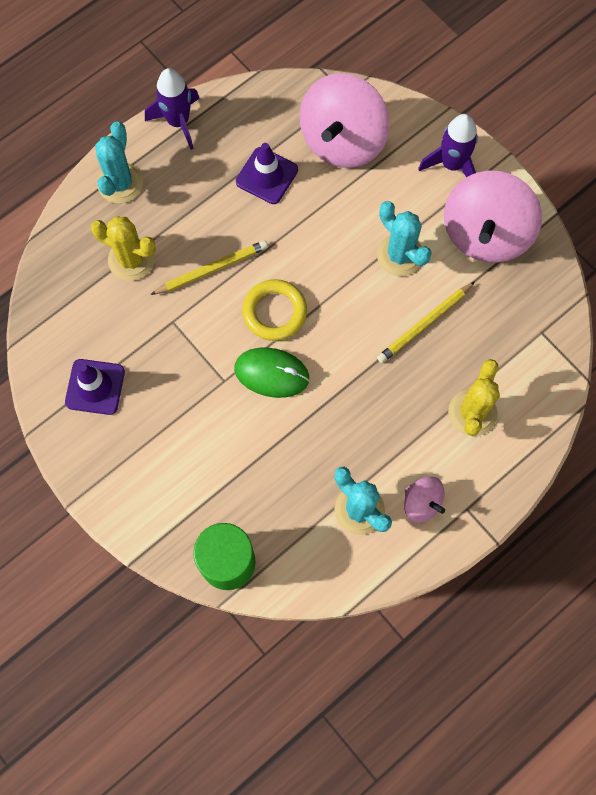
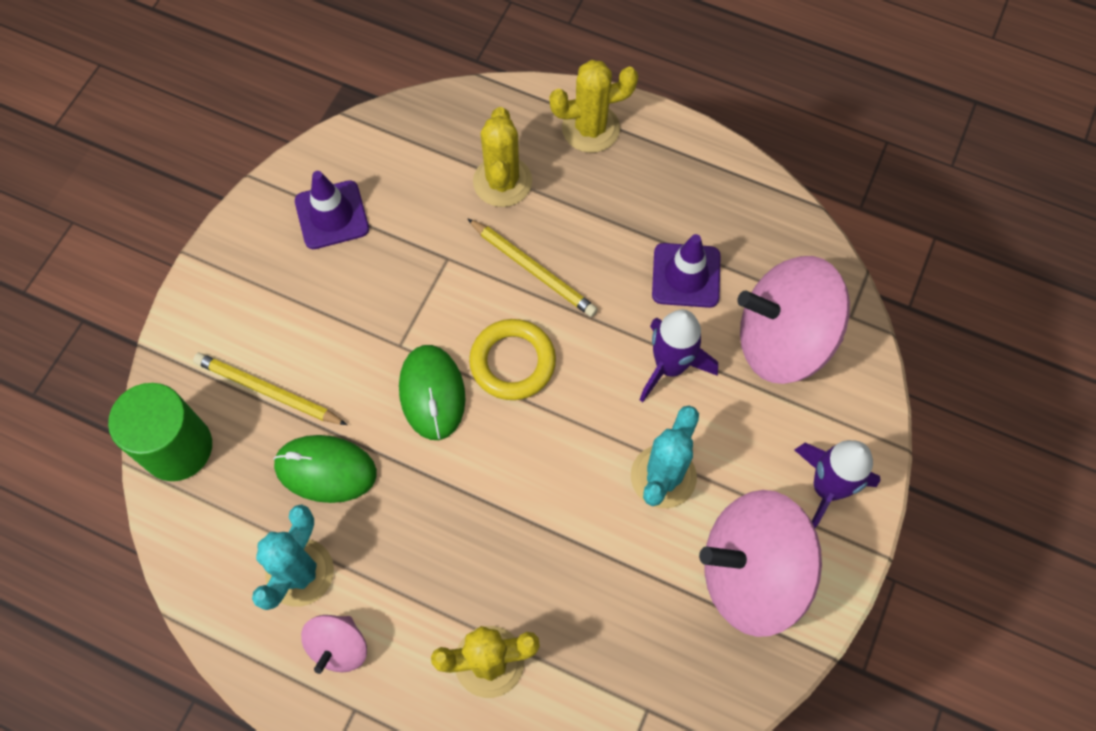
camera: 65 degrees right, 5 degrees down
(120, 183) = (590, 128): turquoise cactus -> yellow cactus
(178, 122) = (701, 151): purple rocket -> purple rocket (670, 366)
(293, 465) = (326, 470): none -> green mouse
(424, 324) = (583, 547): yellow pencil -> yellow pencil (268, 391)

